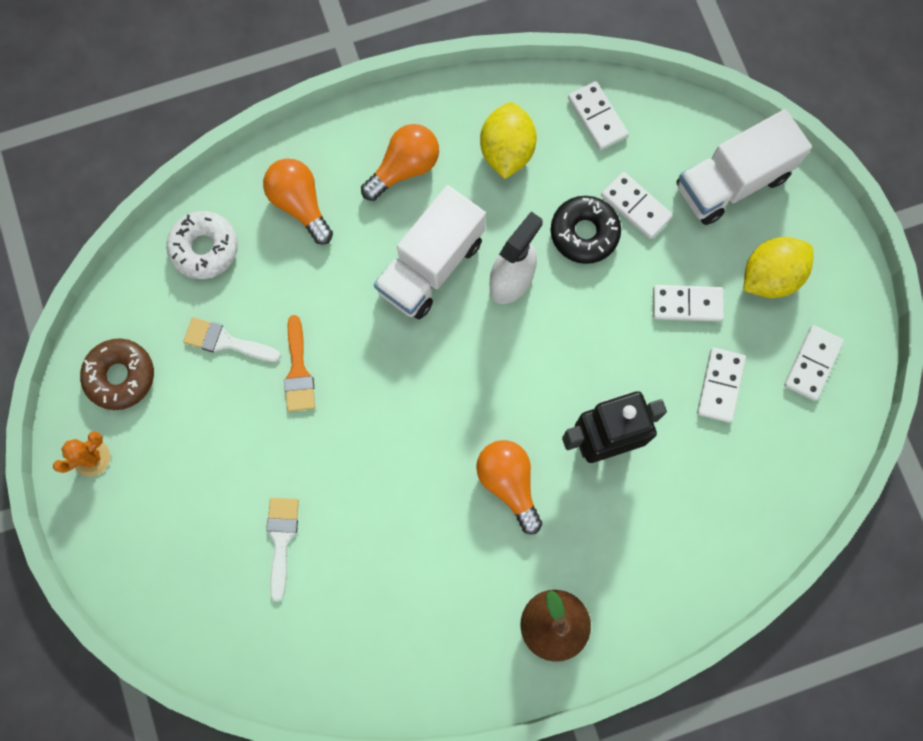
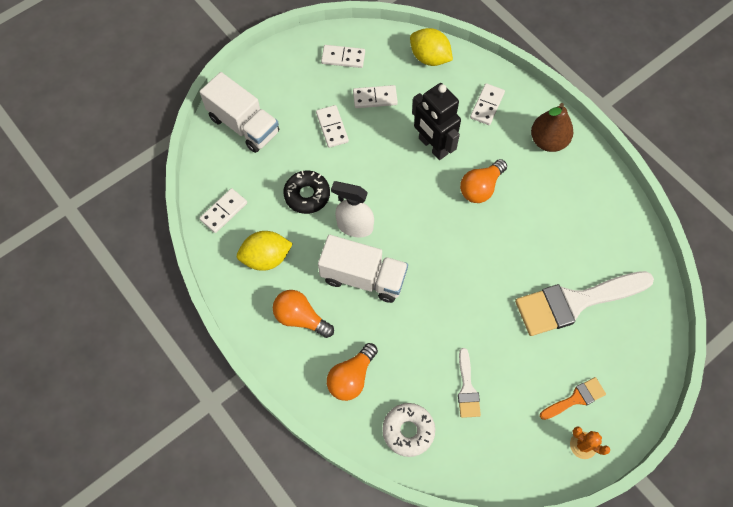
camera: 110 degrees left, 10 degrees down
(120, 376) = (521, 450): brown donut -> none
(281, 540) = (575, 302): white brush -> white brush, size x2.11
(298, 371) = (466, 333): orange brush -> orange brush (575, 398)
(636, 207) = (279, 172): white domino -> white domino (487, 105)
(770, 276) = (298, 90): yellow lemon -> yellow lemon (429, 58)

